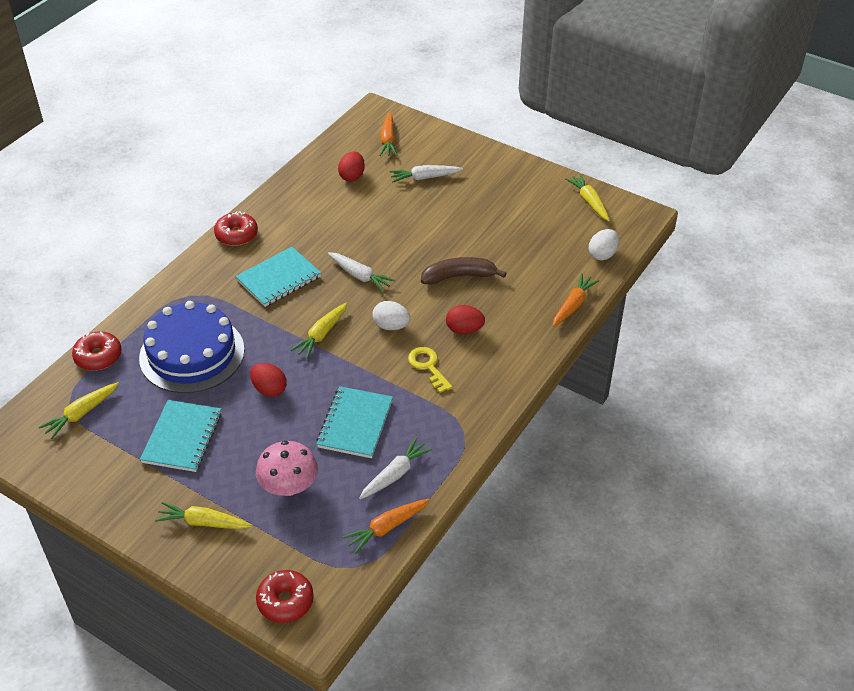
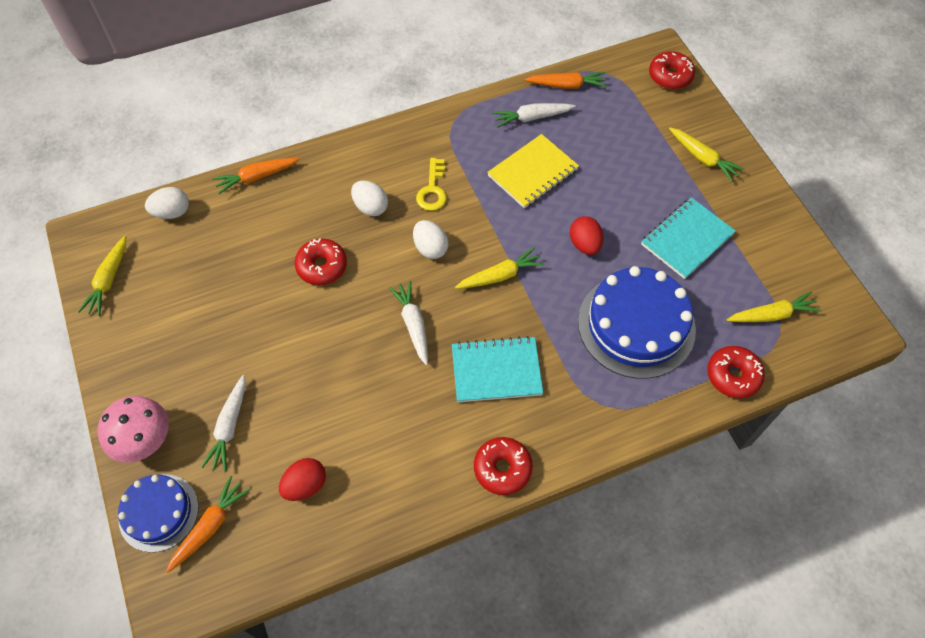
camera: 145 degrees left, 15 degrees up
(289, 486) = (620, 151): pink mushroom -> pink mushroom (144, 439)
(355, 424) = (533, 173): turquoise notebook -> yellow notebook
(422, 133) = (158, 512): none -> blue cake
(424, 178) = (229, 427): white carrot -> white carrot turned 75 degrees clockwise
(459, 276) = (322, 266): brown banana -> red donut
(464, 330) = (370, 207): red egg -> white egg

